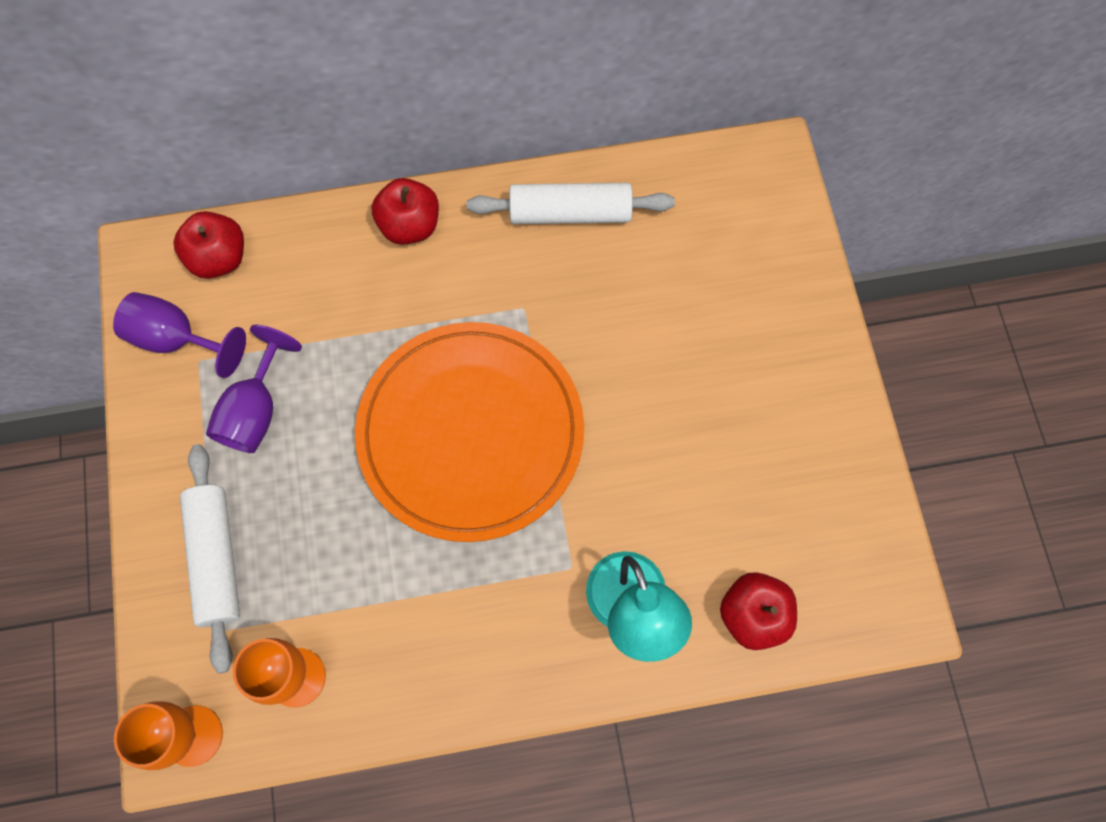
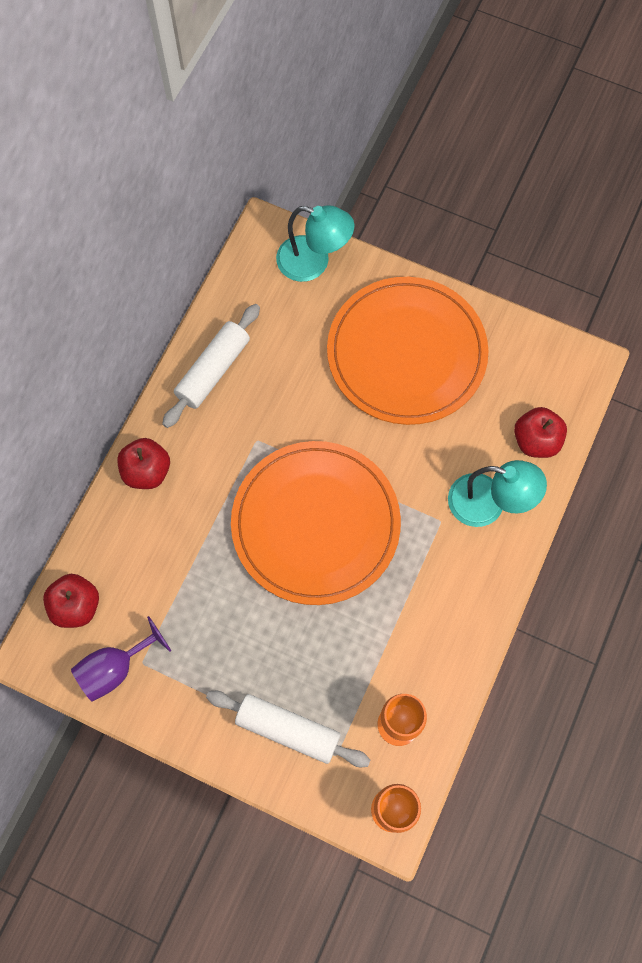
camera: 55 degrees left, 0 degrees up
(255, 410) = (204, 646): purple goblet -> none
(747, 396) = (406, 353): none -> orange plate
(776, 227) = (313, 262): none -> turquoise lamp

